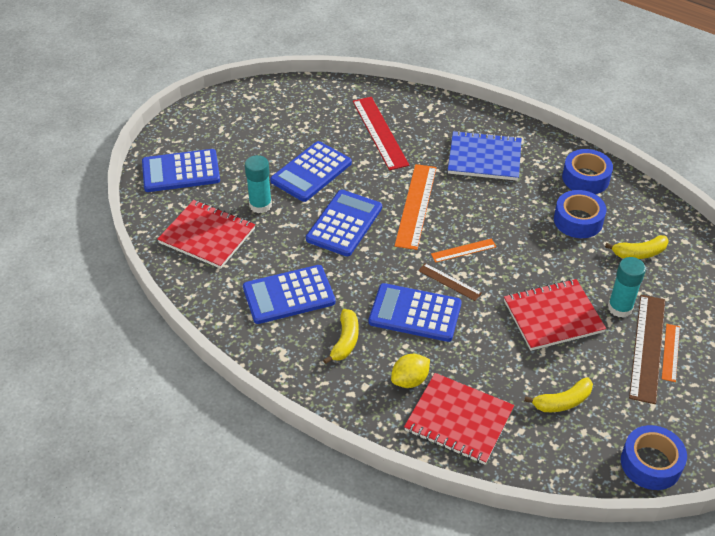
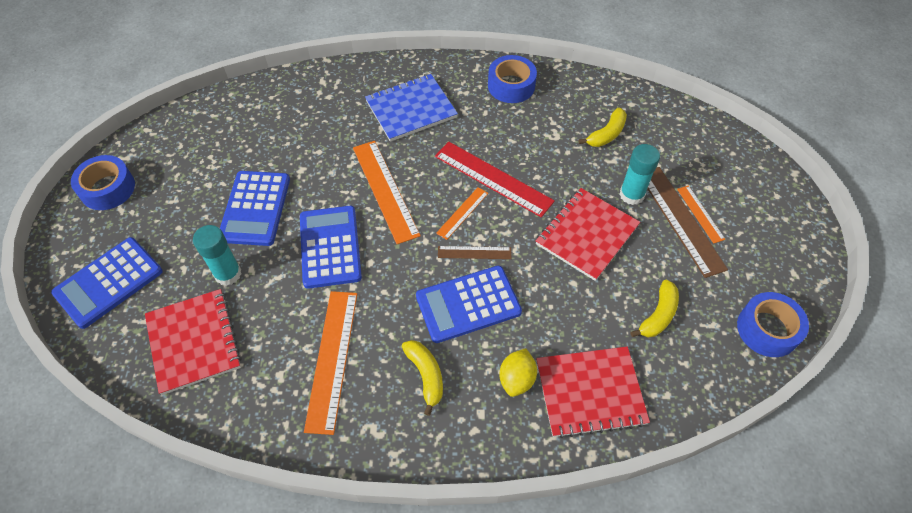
camera: 35 degrees left, 10 degrees up
(207, 236) = (194, 342): red notebook -> red notebook turned 75 degrees clockwise
(289, 295) = (332, 359): blue calculator -> orange ruler
(380, 132) = (293, 131): red ruler -> red ruler (493, 178)
(578, 220) = (536, 129): blue tape -> blue tape (108, 189)

